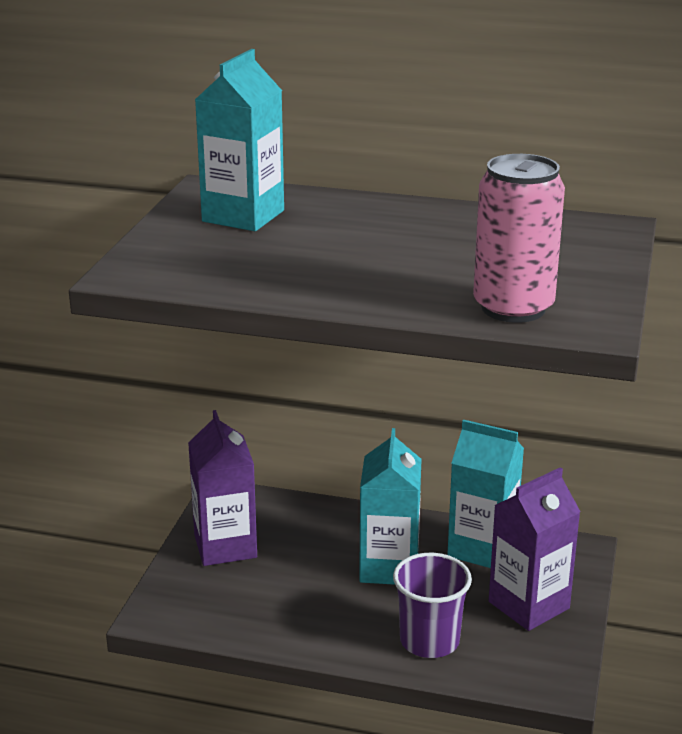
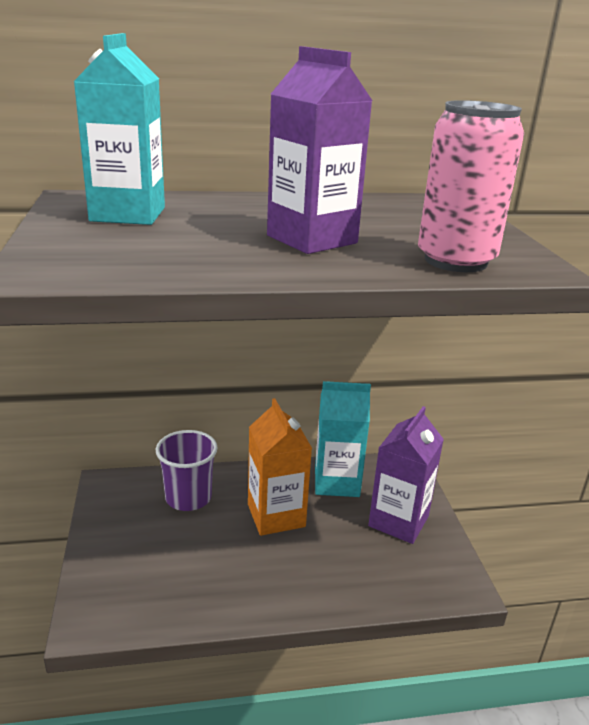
camera: 25 degrees left, 0 degrees up
(225, 546) = (127, 531): purple carton -> purple carton (312, 239)
(389, 567) = (276, 515): turquoise carton -> orange carton
(429, 641) = (345, 575): purple cup -> purple cup (188, 497)

